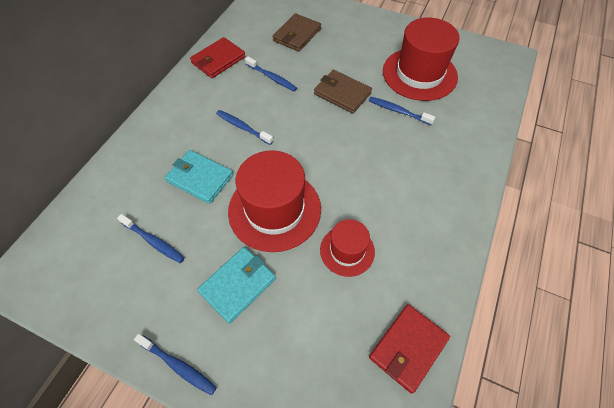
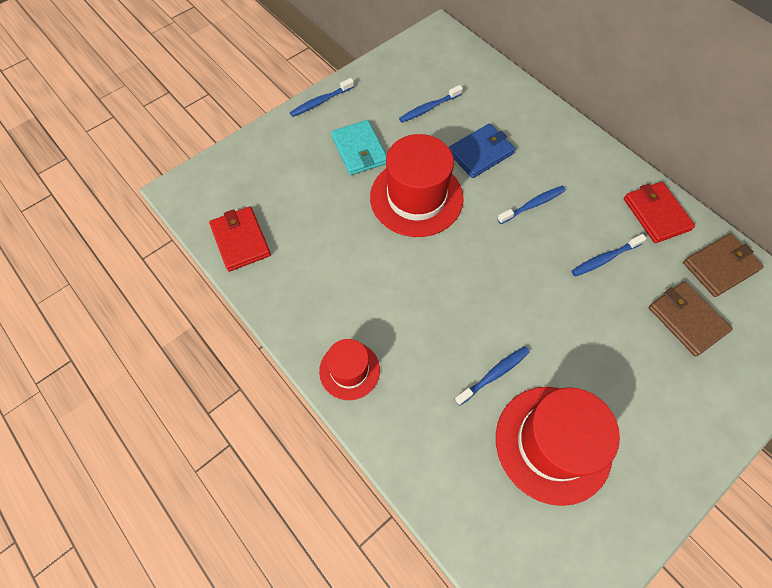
camera: 115 degrees right, 5 degrees up
(200, 178) = (480, 153): turquoise wallet -> blue wallet
(342, 93) = (549, 324): brown wallet -> brown wallet (720, 266)
(347, 250) = (344, 236): red hat -> red hat (349, 370)

